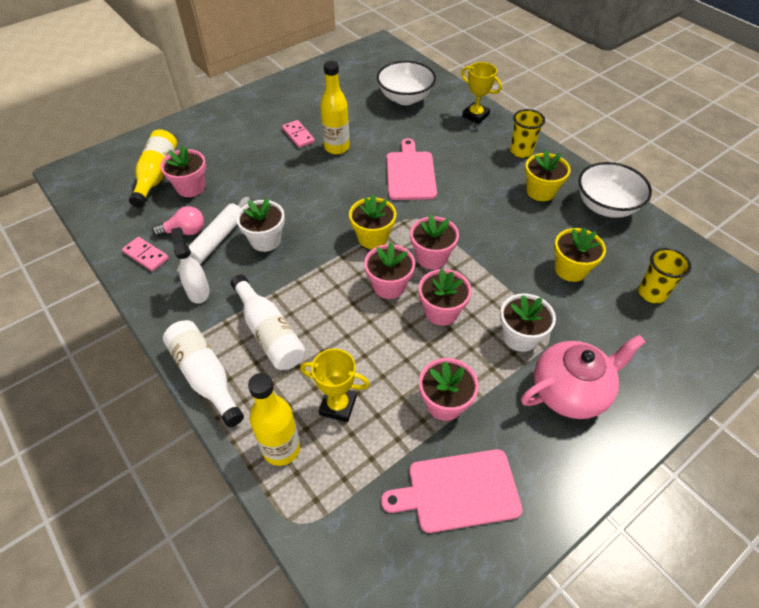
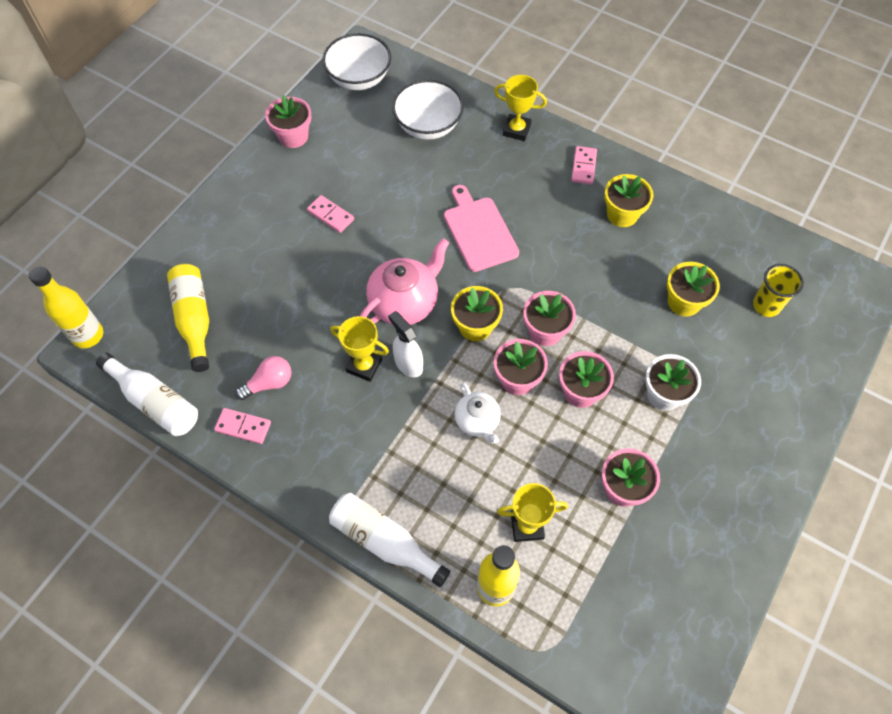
camera: 20 degrees left, 10 degrees up
(191, 187) = (244, 324): pink flower pot -> pink flower pot (293, 136)
(198, 291) = (325, 450): white spray bottle -> white spray bottle (408, 364)
(217, 240) = (311, 382): white rolling pin -> none
(265, 240) = (364, 366): white flower pot -> yellow trophy
(269, 333) = (423, 472): white bottle -> white bottle (155, 402)
(337, 147) = (382, 220): yellow bottle -> yellow bottle (88, 335)
(337, 307) = (477, 421): none -> white teapot
(458, 491) = (668, 568): pink cutting board -> none
(521, 151) = (583, 166): yellow cup -> pink domino
(570, 391) = (728, 436): pink teapot -> pink teapot (405, 302)
(605, 206) = (692, 214): white bowl -> white bowl (359, 79)

